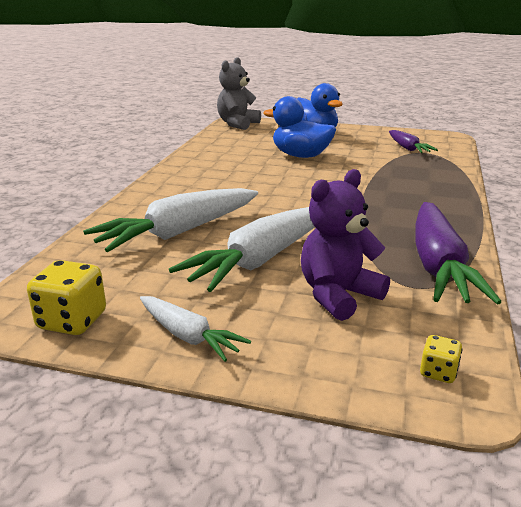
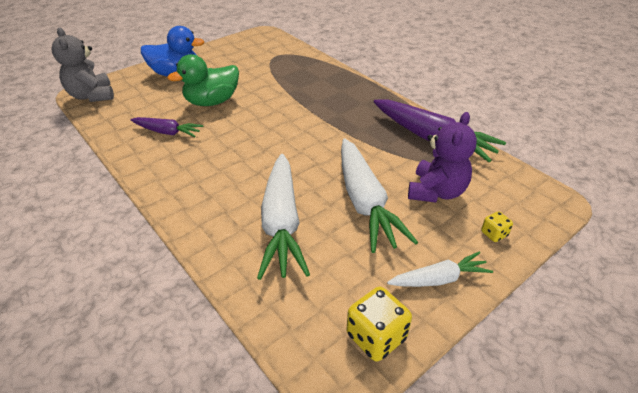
camera: 55 degrees left, 15 degrees up
(301, 156) = (212, 102): blue duck -> green duck
(338, 295) = (436, 191): purple teddy bear -> purple teddy bear turned 150 degrees counterclockwise
(408, 148) = (262, 57): purple carrot -> purple carrot (168, 132)
(438, 372) = (532, 197): yellow dice -> yellow dice (494, 234)

